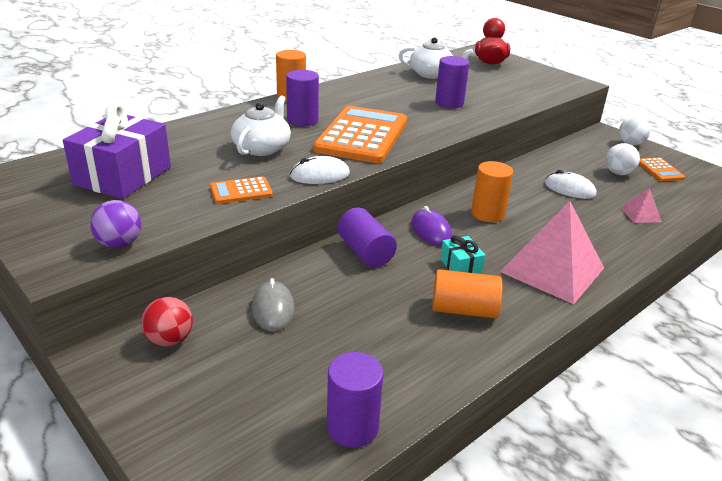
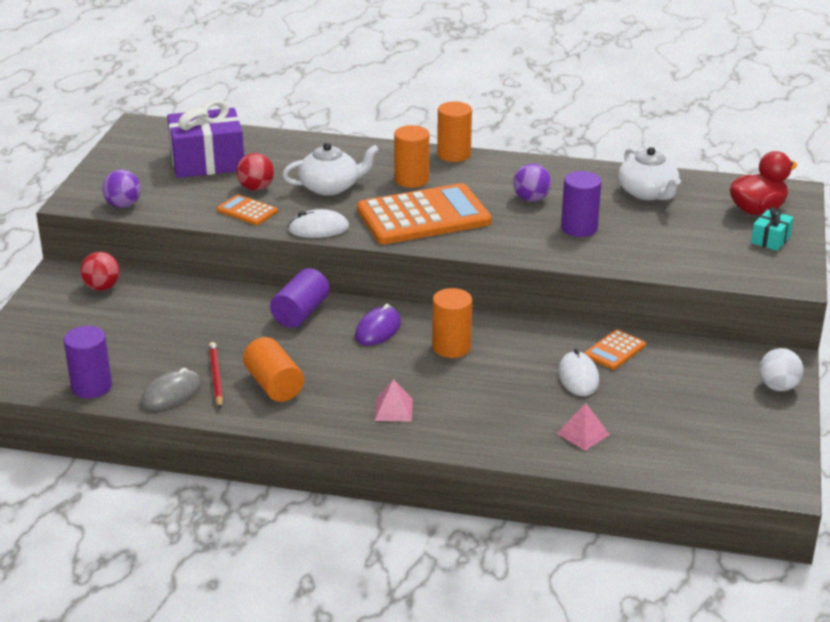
camera: 55 degrees right, 0 degrees up
(209, 173) = (256, 188): none -> red ball
(273, 309) = (177, 307): grey mouse -> grey mouse (171, 394)
(302, 120) = (411, 180): purple cylinder -> orange cylinder
(320, 175) = (318, 228): white mouse -> white mouse turned 45 degrees counterclockwise
(391, 100) = (531, 199): none -> purple ball
(419, 336) = (216, 377): none -> red pencil
(460, 266) = (337, 363): turquoise gift -> turquoise gift (770, 239)
(552, 269) = (393, 409): pink pyramid -> pink pyramid, size x0.44
(618, 173) = (671, 397): white ball -> none
(659, 170) = (727, 423): orange calculator -> orange calculator (614, 350)

